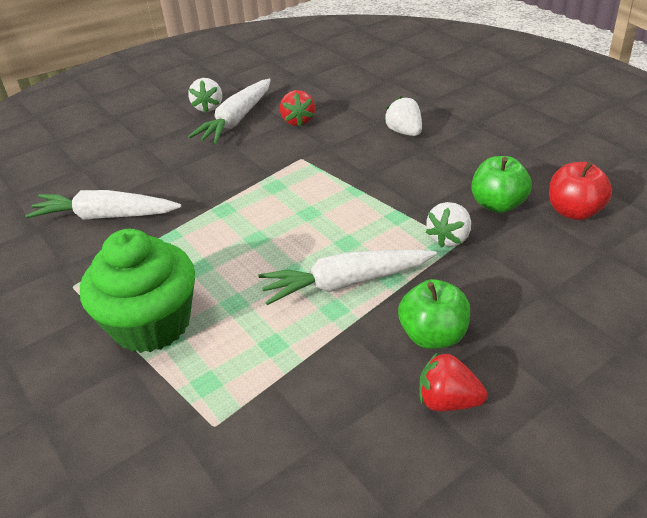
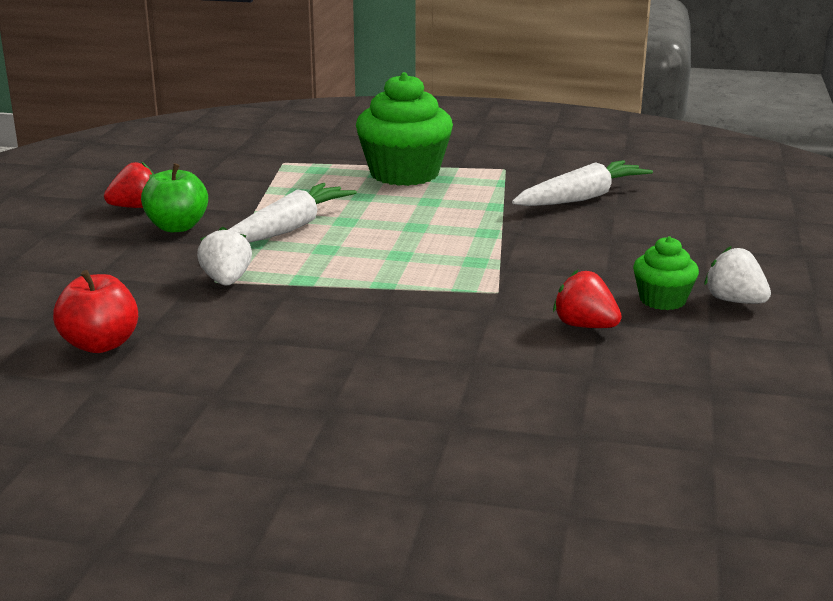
camera: 135 degrees right, 15 degrees down
(236, 120) = (662, 300): white carrot -> green cupcake
(404, 132) = (418, 361): white strawberry -> none
(498, 204) = (200, 323): green apple -> none

